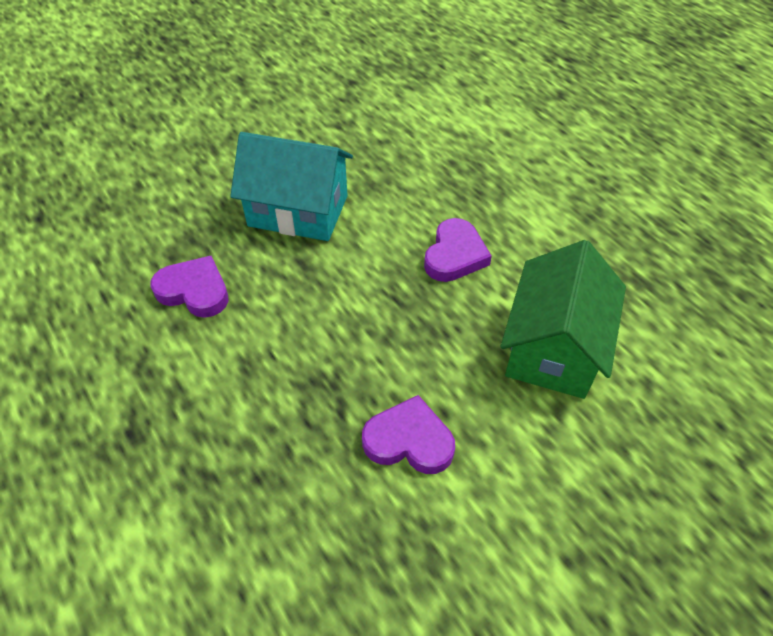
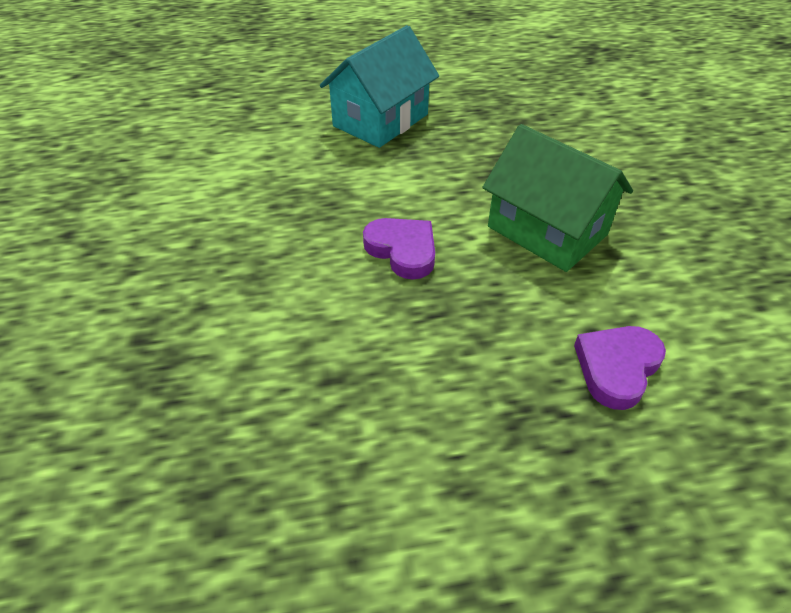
camera: 65 degrees left, 5 degrees down
(194, 291) = (303, 517): purple heart -> none
(298, 211) = (243, 356): turquoise house -> turquoise house (380, 120)

